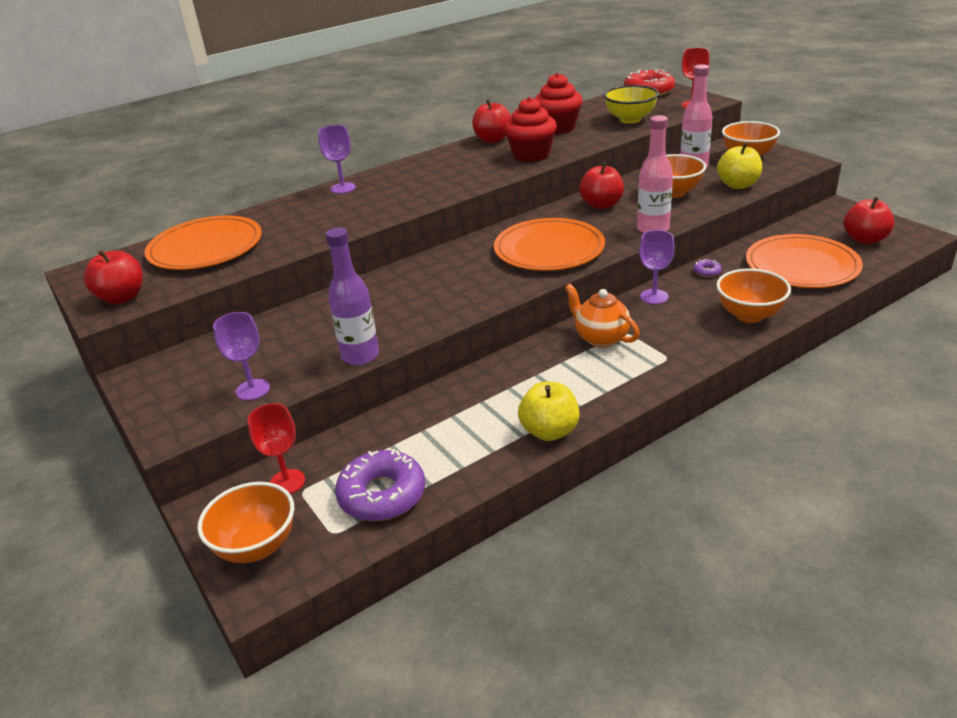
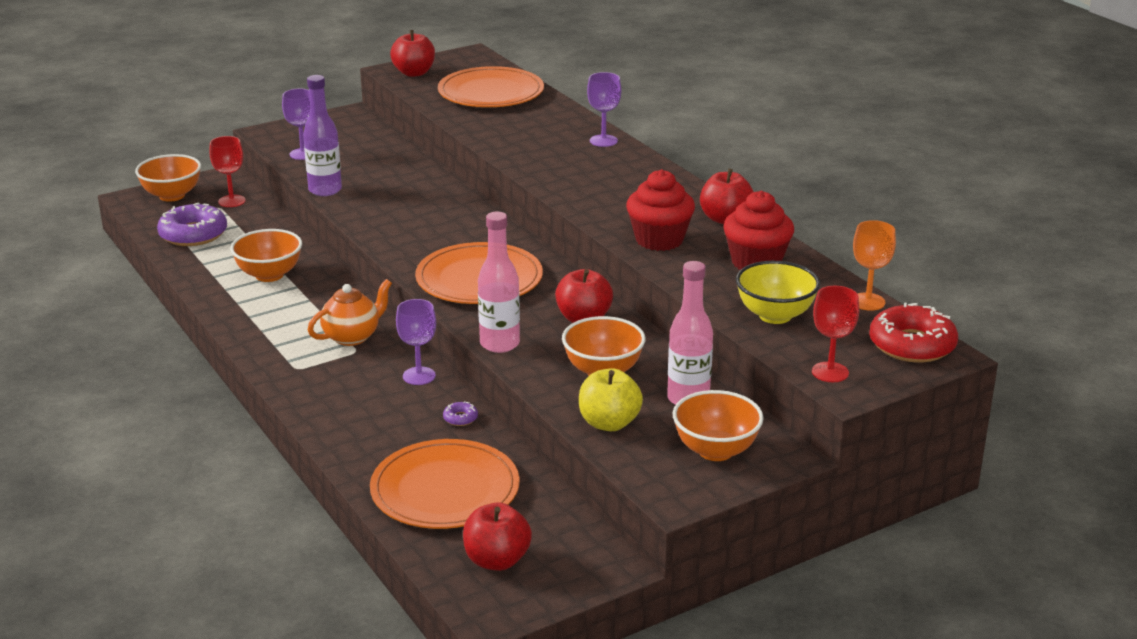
camera: 90 degrees right, 5 degrees down
(549, 431) = (223, 301): yellow apple -> none
(601, 101) = (868, 302): none -> orange goblet
(749, 315) = (349, 429): orange bowl -> orange bowl (269, 275)

